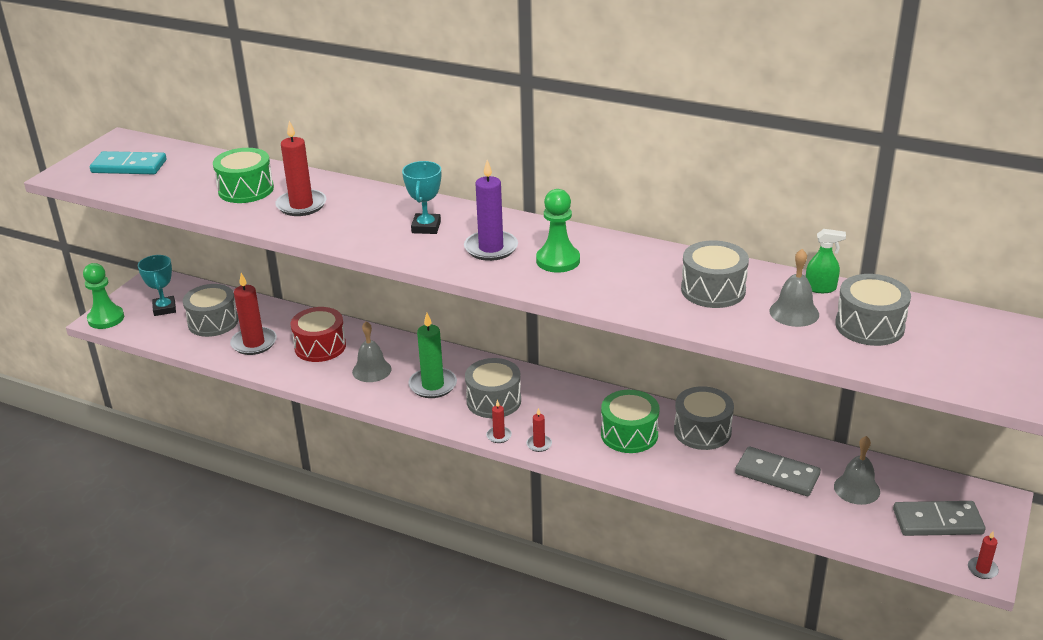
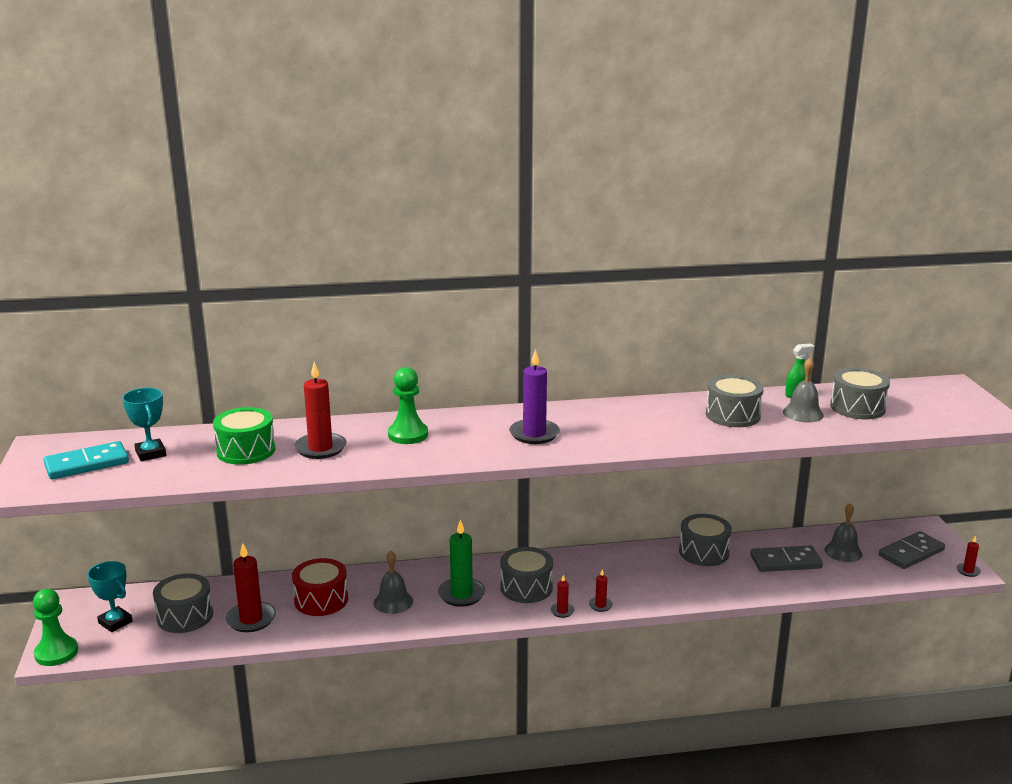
camera: 35 degrees left, 10 degrees down
(426, 227) = (458, 434): turquoise trophy -> turquoise trophy (150, 453)
(558, 260) = (598, 428): green pawn -> green pawn (408, 435)
(629, 434) = (657, 573): green drum -> none

